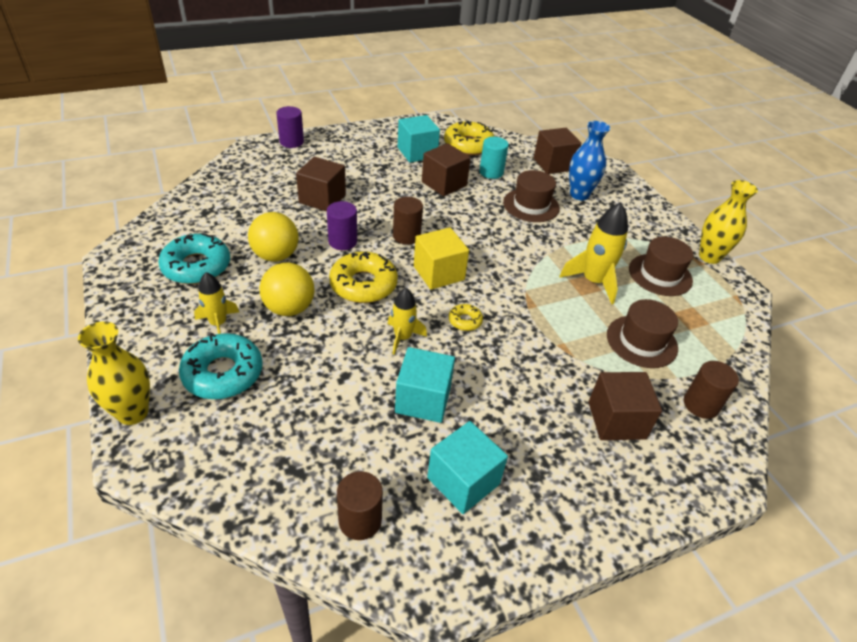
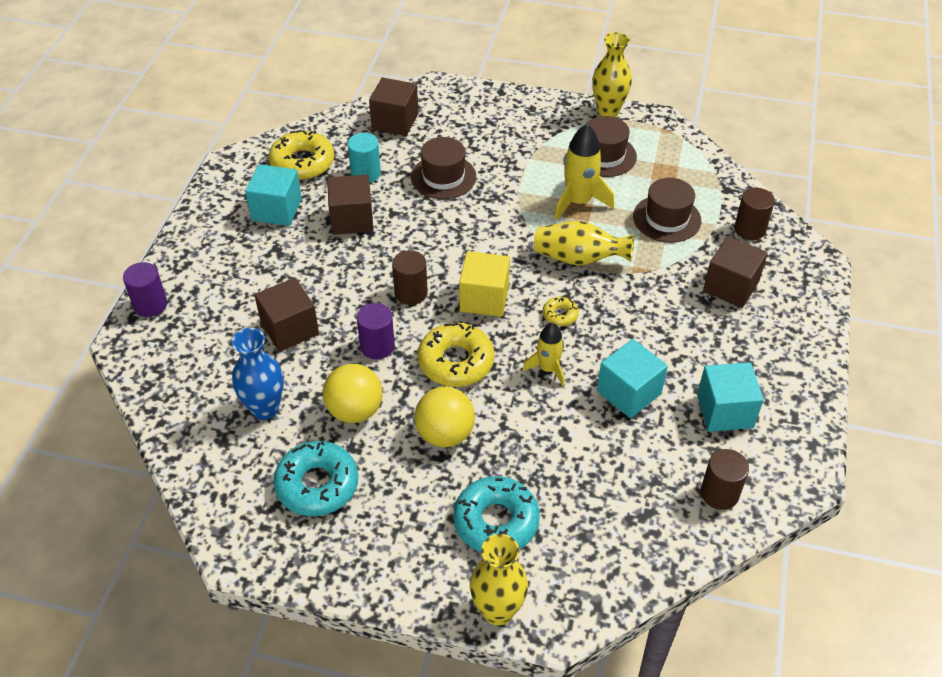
camera: 50 degrees left, 5 degrees up
(218, 323) = (423, 499): yellow rocket -> none
(535, 306) = (578, 258): none -> yellow vase
(579, 195) = (457, 134): blue vase -> blue vase (265, 408)

